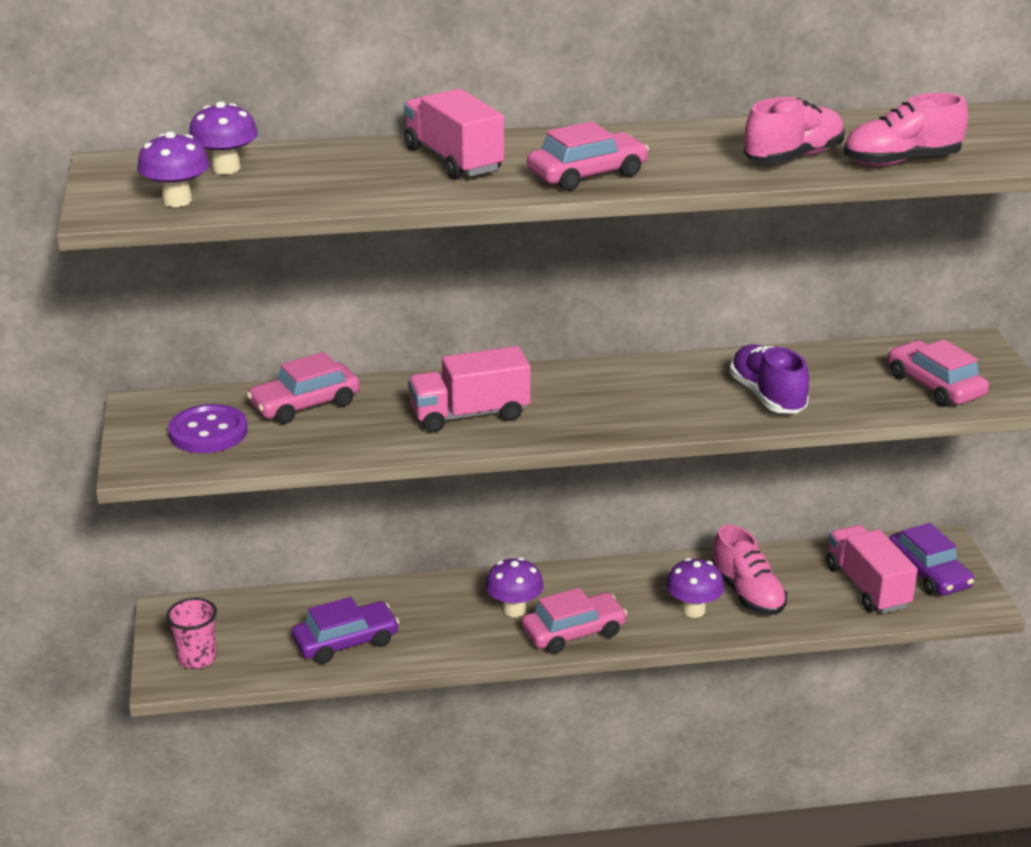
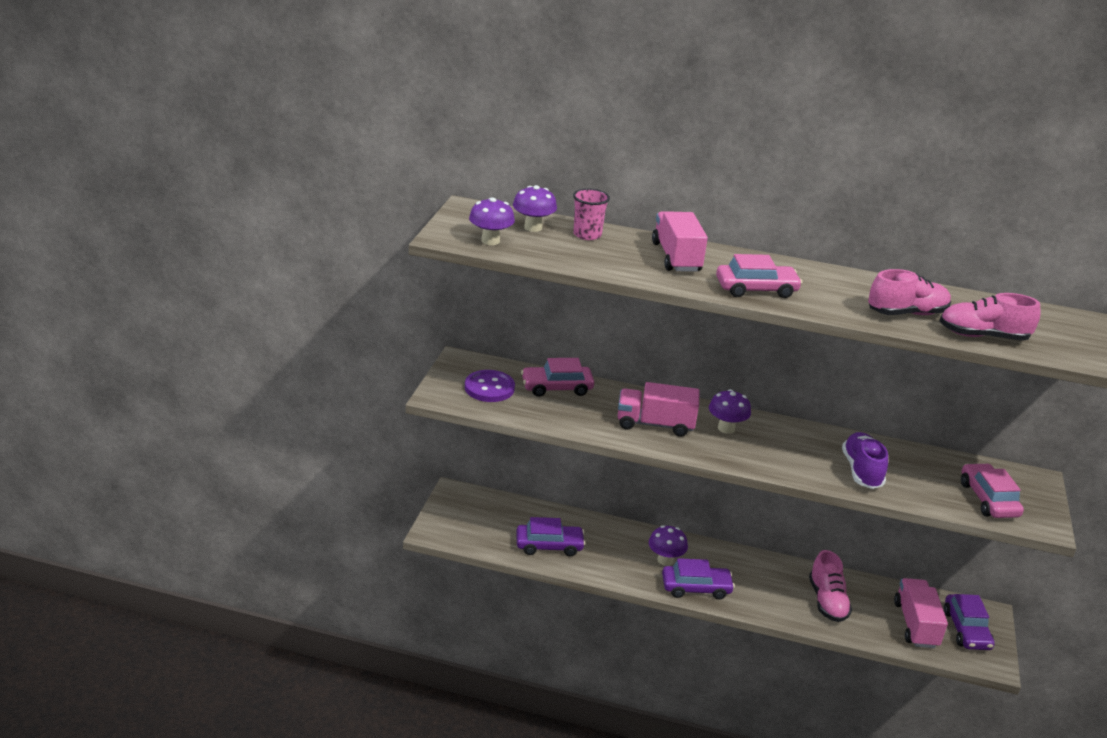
camera: 20 degrees right, 0 degrees up
(197, 658) = (456, 526): pink cup -> pink cup (587, 235)
(574, 632) = (696, 588): pink car -> purple car
(693, 610) = (784, 600): purple mushroom -> purple mushroom (726, 428)

